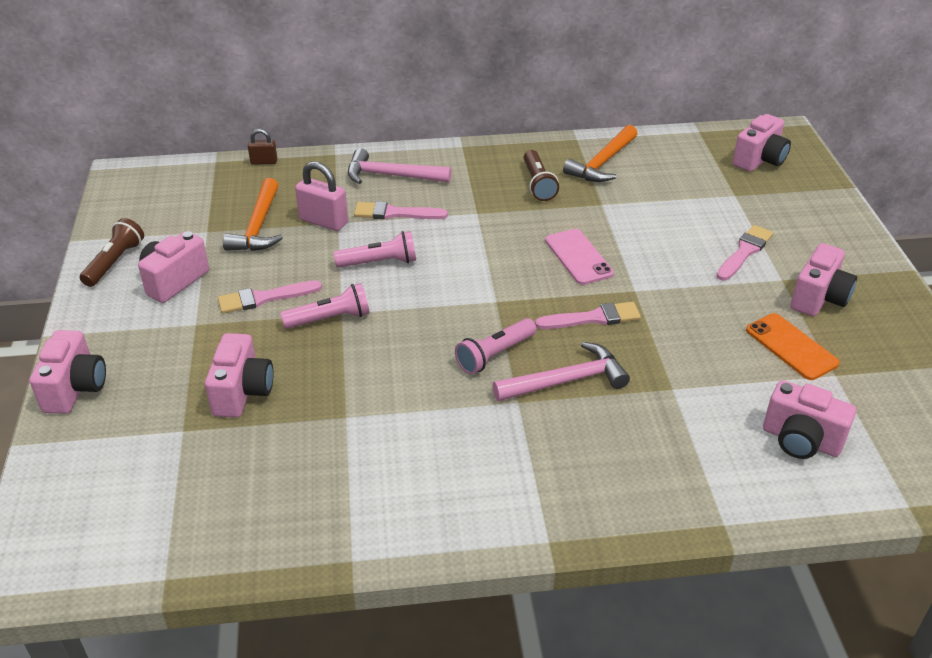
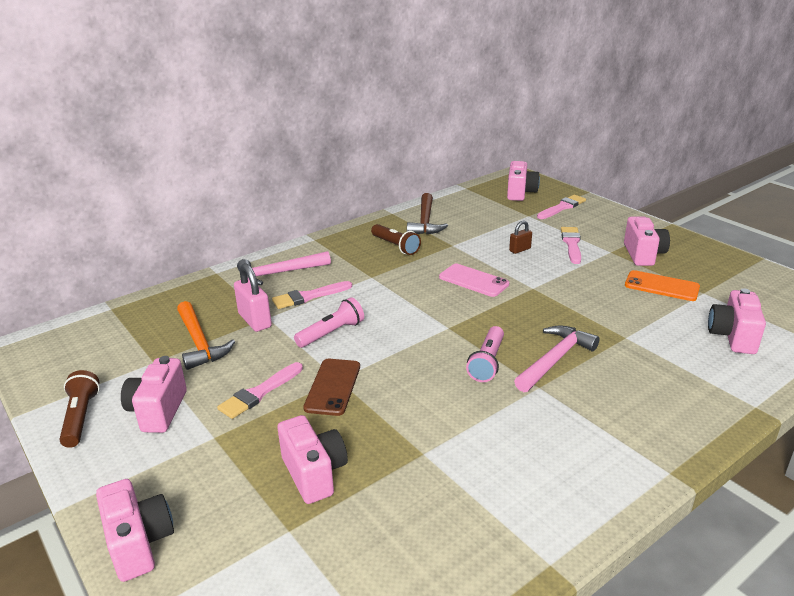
camera: 30 degrees left, 10 degrees down
(264, 162) = (158, 296): brown padlock -> brown padlock (520, 250)
(323, 221) = (255, 320): pink padlock -> pink padlock turned 60 degrees clockwise
(330, 319) = (333, 387): pink flashlight -> brown phone
(593, 318) = (526, 314): pink brush -> pink brush (562, 207)
(602, 163) = (425, 222): orange hammer -> brown hammer
(800, 440) = (732, 337): pink camera -> pink camera turned 105 degrees clockwise

